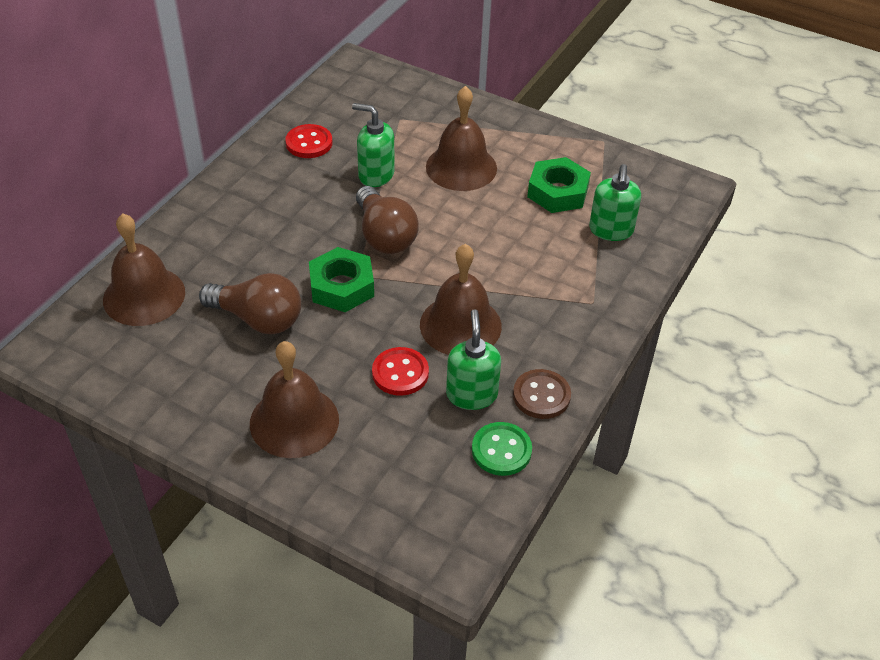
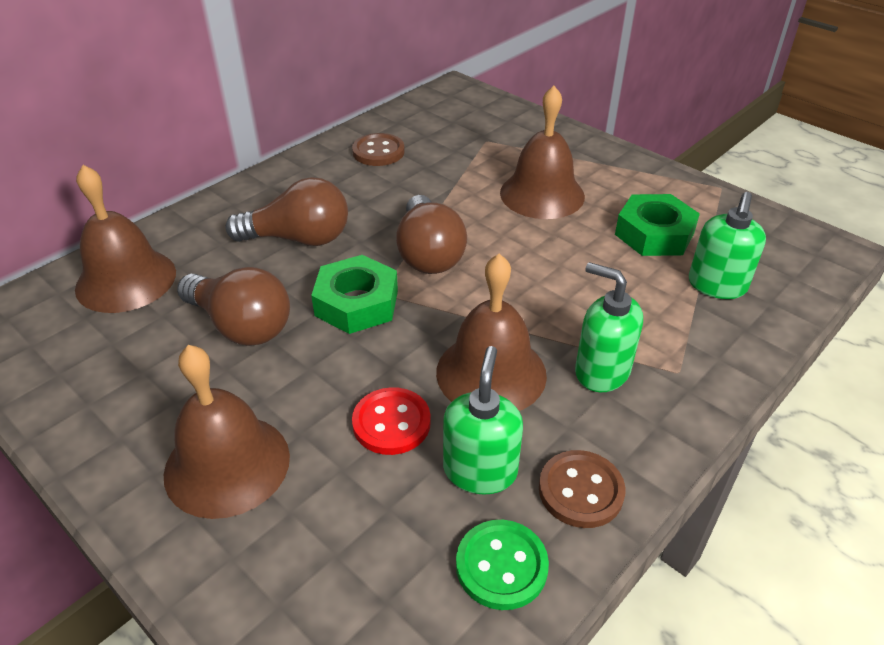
camera: 15 degrees right, 5 degrees down
(273, 237) = (299, 239): none -> brown light bulb
(309, 143) = (378, 152): red button -> brown button
(376, 175) = (440, 190): green soap dispenser -> green soap dispenser (601, 371)

